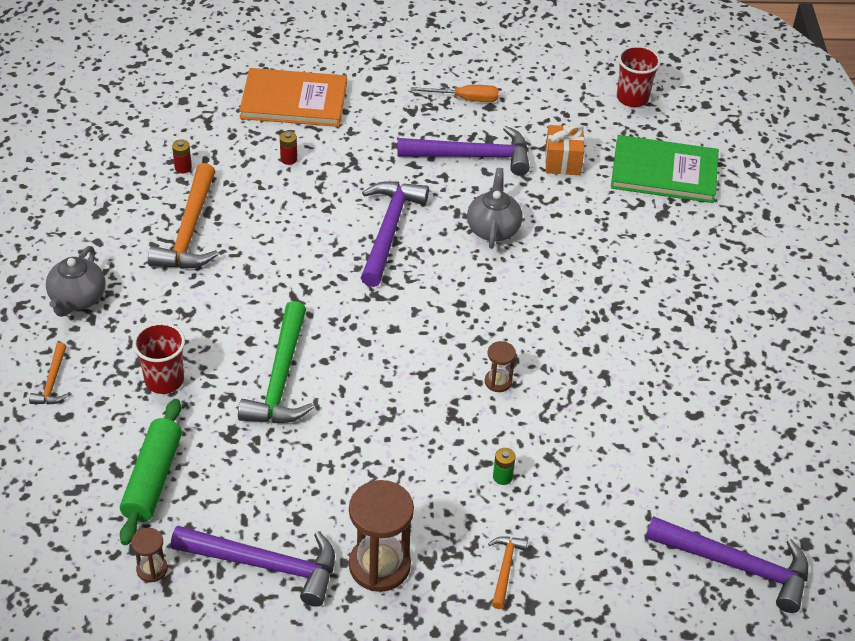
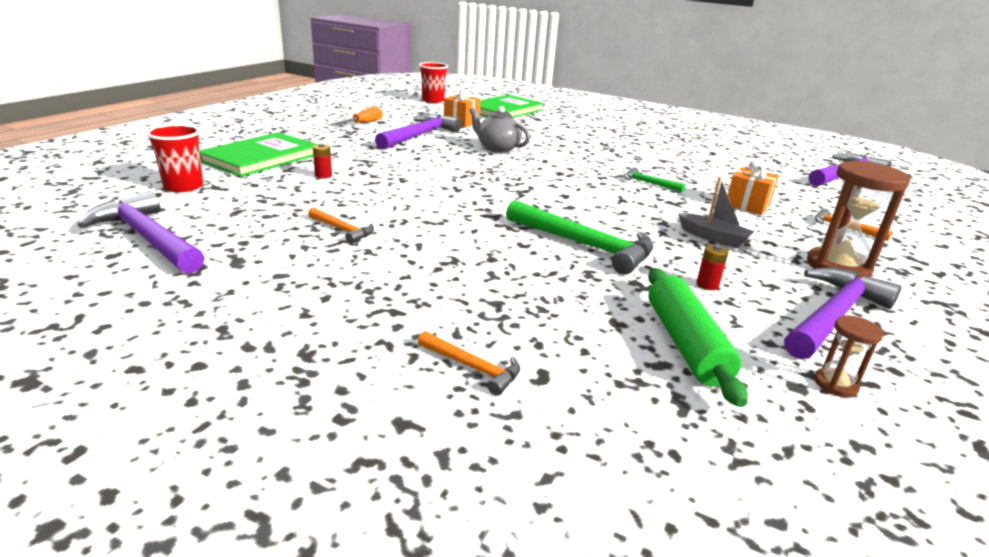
camera: 60 degrees left, 20 degrees down
(77, 299) = (352, 311): grey teapot -> none
(153, 479) = (685, 344): green rolling pin -> green rolling pin turned 45 degrees clockwise
(164, 380) = (537, 297): red cup -> red cup (183, 186)
(183, 167) = (254, 210): red battery -> red battery (707, 285)
(189, 231) = (342, 230): orange hammer -> orange hammer, size x0.50
(294, 101) = (261, 158): orange book -> green book
(377, 462) = (713, 237): none -> grey boat
(389, 230) = (457, 170): purple hammer -> purple hammer (148, 238)
(498, 381) = (649, 183): brown hourglass -> green hammer
(502, 477) = (747, 205): green battery -> orange gift

